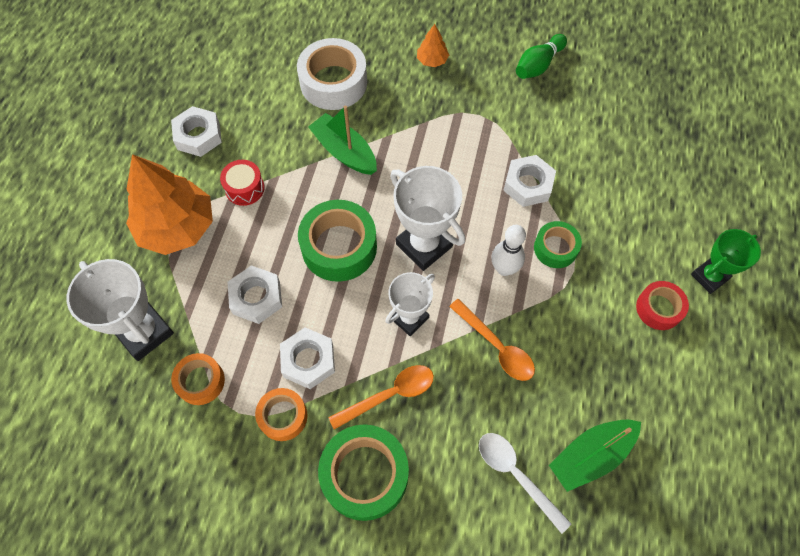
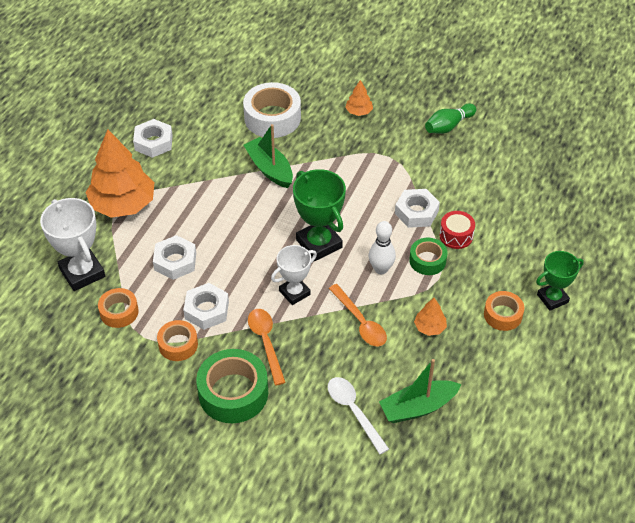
camera: 10 degrees right, 15 degrees down
(245, 188) = (182, 184): red drum -> red drum (456, 236)
(339, 247) = (249, 235): green tape -> none
(390, 395) = (266, 342): orange spoon -> orange spoon turned 90 degrees counterclockwise
(424, 245) = (319, 244): white trophy -> green trophy
(579, 340) = (430, 327): none -> orange tree
(659, 308) = (503, 315): red tape -> orange tape

